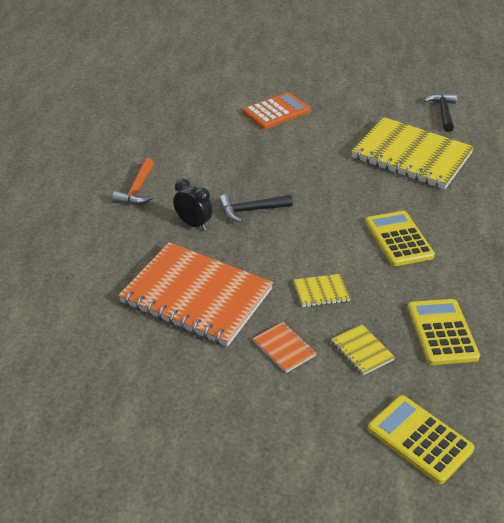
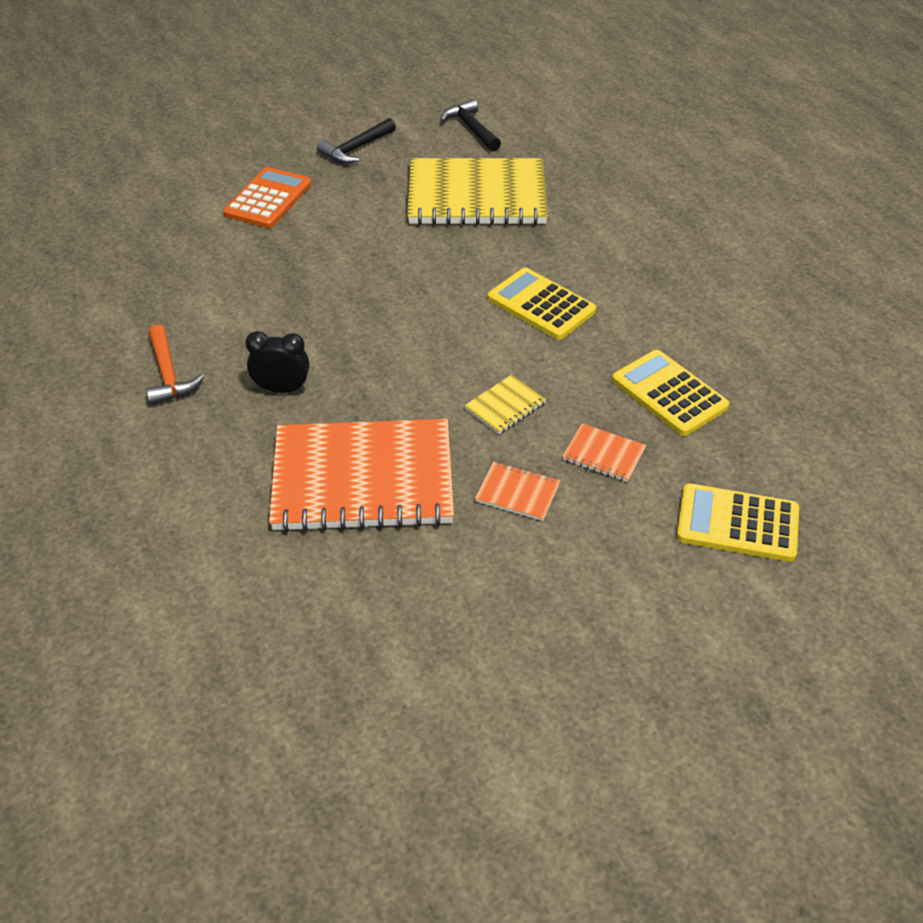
camera: 30 degrees left, 5 degrees up
(250, 210) = (340, 341): black hammer -> black hammer (356, 149)
(362, 351) = (603, 454): yellow notebook -> orange notebook

